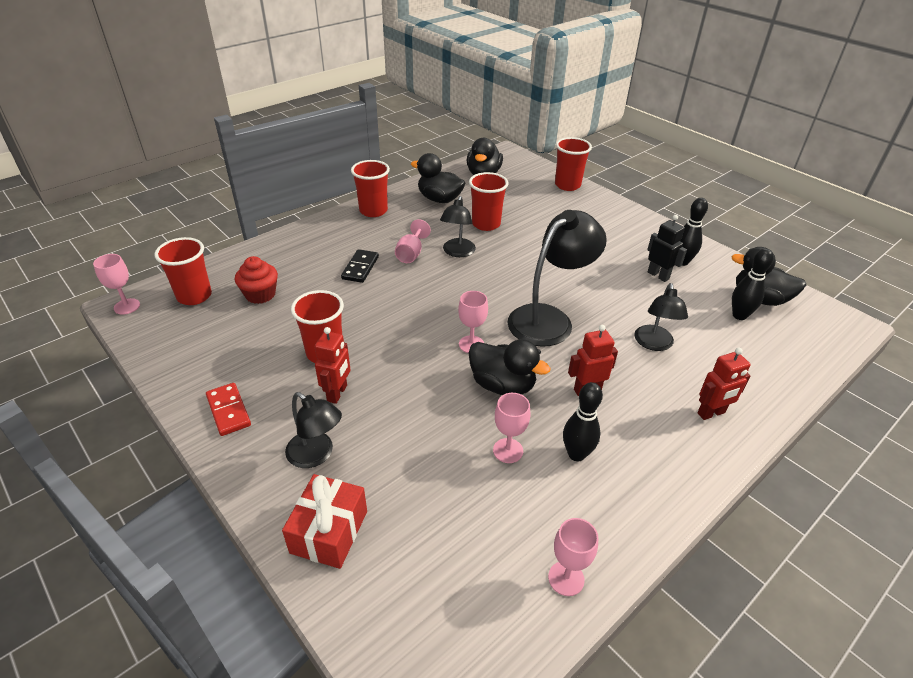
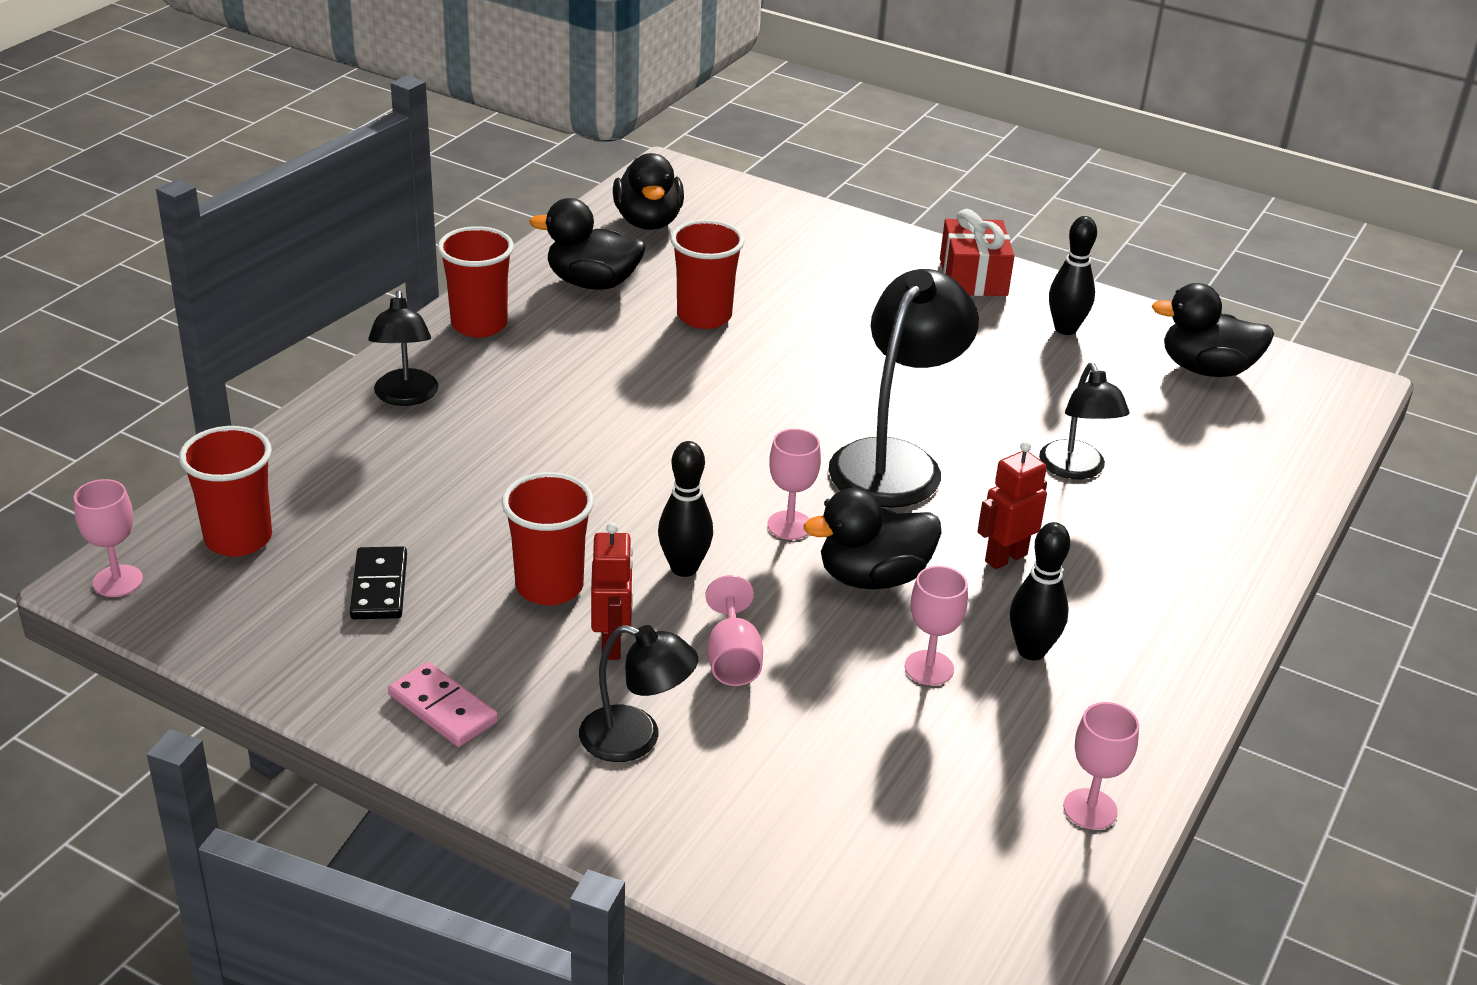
camera: 20 degrees left, 5 degrees down
(228, 411) = (443, 708): red domino -> pink domino
(260, 295) = (365, 513): red cupcake -> none
(329, 532) = (722, 834): red gift -> red gift (973, 277)
(360, 268) = (521, 433): black domino -> black domino (379, 587)
(411, 254) = (599, 392): pink goblet -> pink goblet (732, 659)
(457, 252) = (681, 376): black lamp -> black lamp (405, 397)
(502, 385) = (872, 577): black duck -> black duck turned 150 degrees clockwise
(567, 185) = (813, 221): red cup -> none
(658, 275) = (1037, 358): black robot -> none
(711, 413) = (1198, 554): red robot -> none
(739, 315) = (1186, 401): black bowling pin -> black bowling pin (684, 568)

